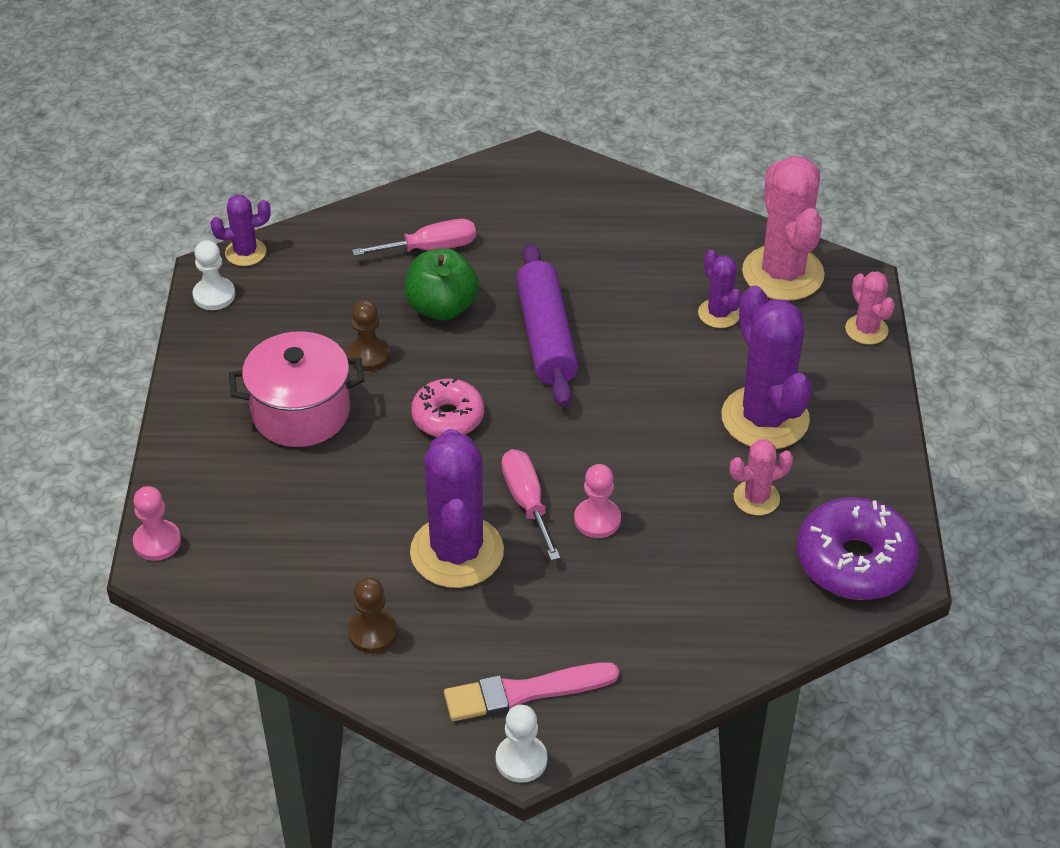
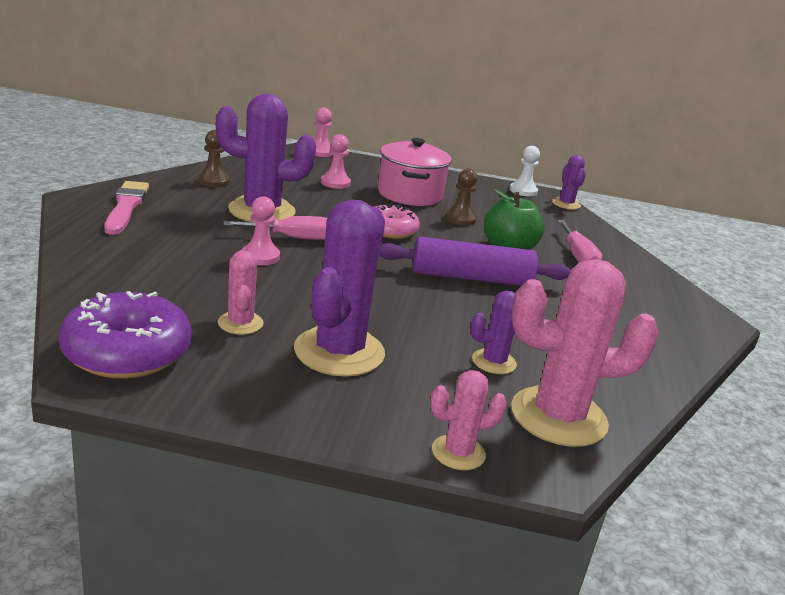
camera: 95 degrees right, 20 degrees down
(299, 498) = (335, 183): none -> pink pawn
(521, 760) = (75, 196): white pawn -> none
(765, 418) = (339, 352): purple cactus -> purple cactus turned 60 degrees counterclockwise

